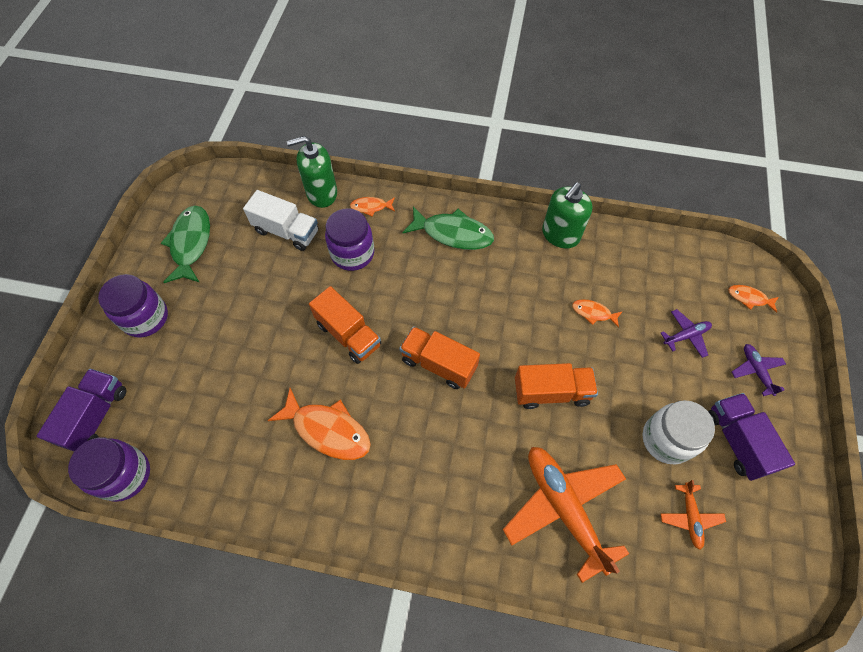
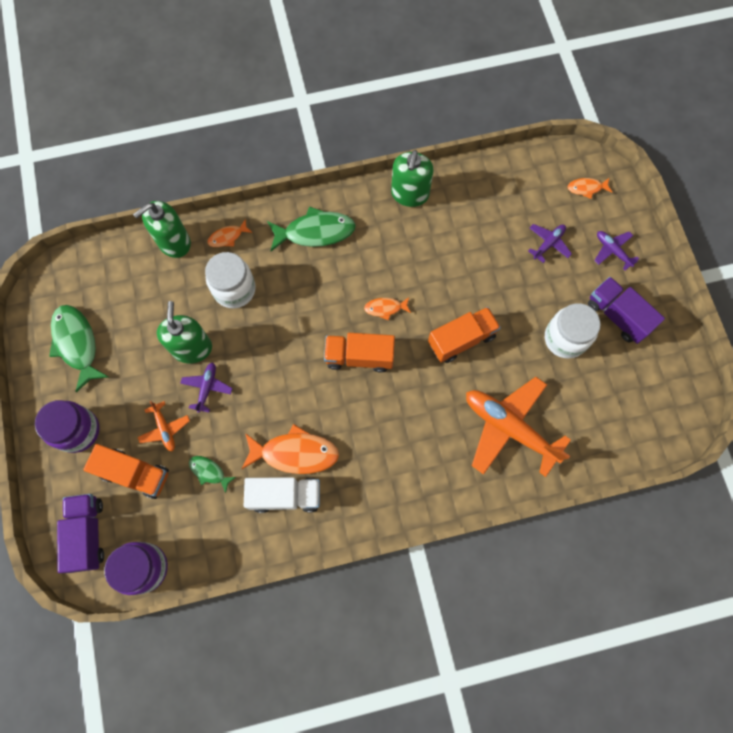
camera: 25 degrees left, 10 degrees up
(237, 409) = (209, 472): none -> green fish
(280, 330) = (207, 388): none -> purple plane
(286, 289) = (192, 348): none -> green soap dispenser
(287, 231) = (162, 294): white truck -> white truck (285, 496)
(348, 334) = (270, 365): orange truck -> orange truck (135, 474)
(352, 253) = (234, 289): purple jar -> white jar
(593, 313) = (467, 255): orange fish -> orange fish (385, 308)
(689, 517) = (603, 391): orange plane -> orange plane (165, 429)

